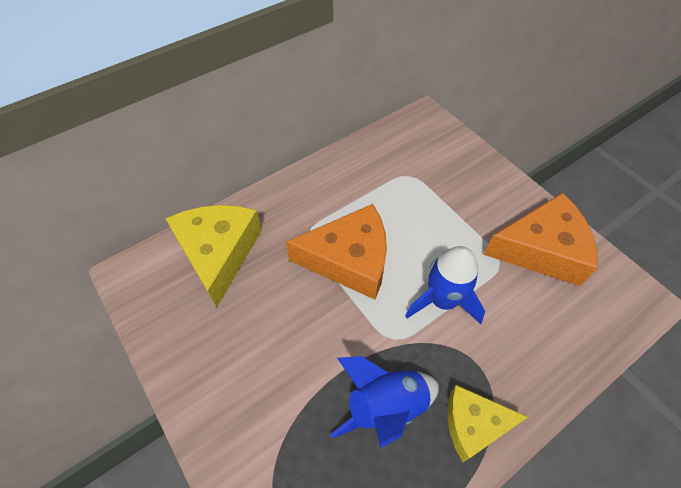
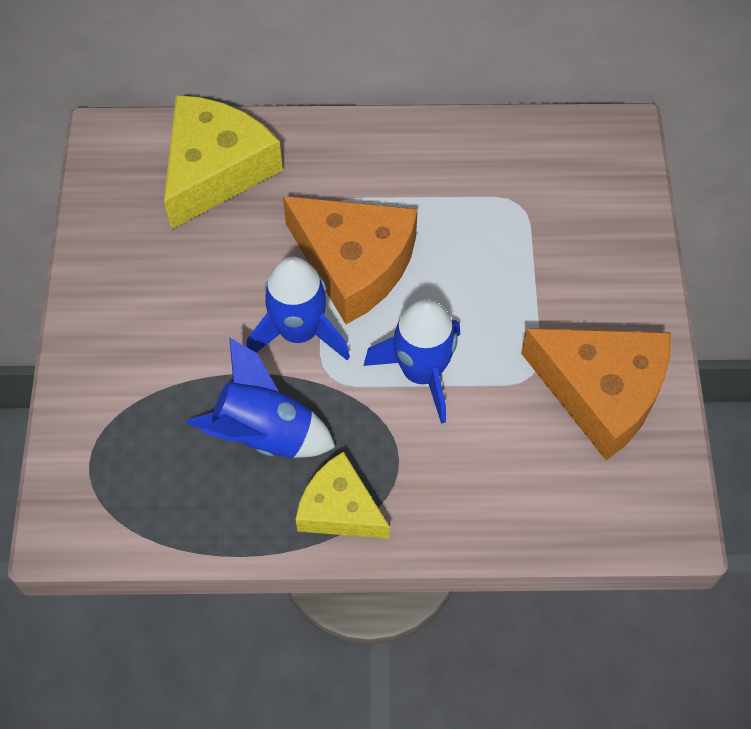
camera: 35 degrees right, 5 degrees up
(351, 322) = (299, 332): none -> blue rocket

